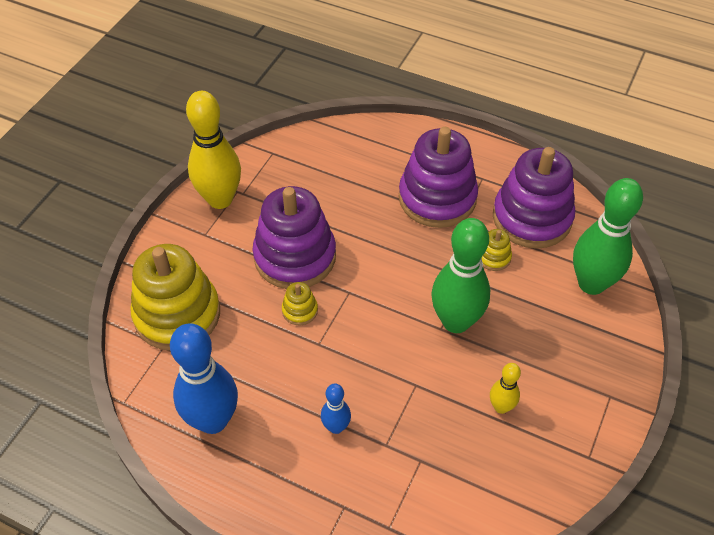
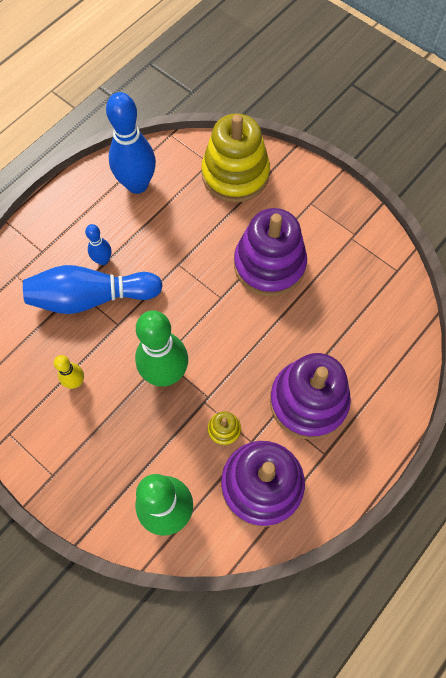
camera: 105 degrees right, 15 degrees up
(220, 199) = (347, 220): yellow bowling pin -> none
(300, 310) = (213, 257): yellow stacking toy -> none
(391, 424) = (91, 297): none -> blue bowling pin

